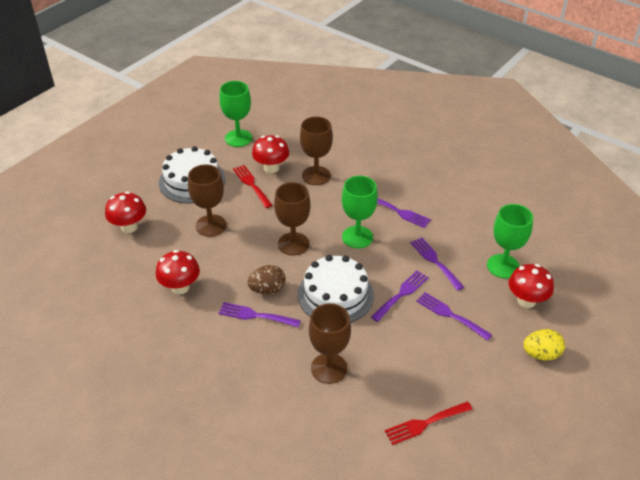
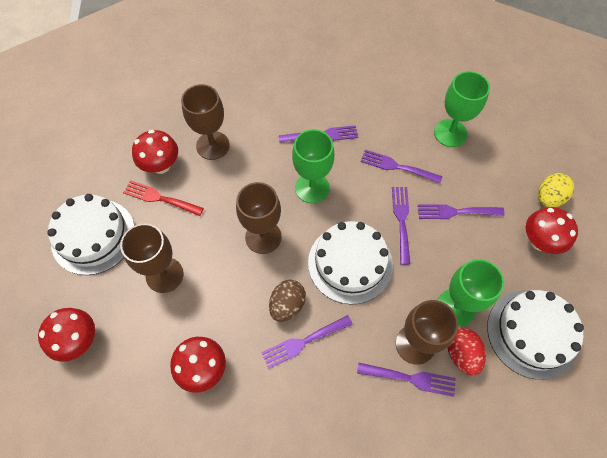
camera: 40 degrees left, 20 degrees up
(238, 138) = (93, 152): green goblet -> green goblet (455, 307)
(303, 384) = (410, 378): none -> purple fork
(355, 397) = (461, 354): none -> red egg
(425, 423) = (532, 333): red fork -> white cake
(526, 300) = (495, 154): red mushroom -> red mushroom (539, 241)

